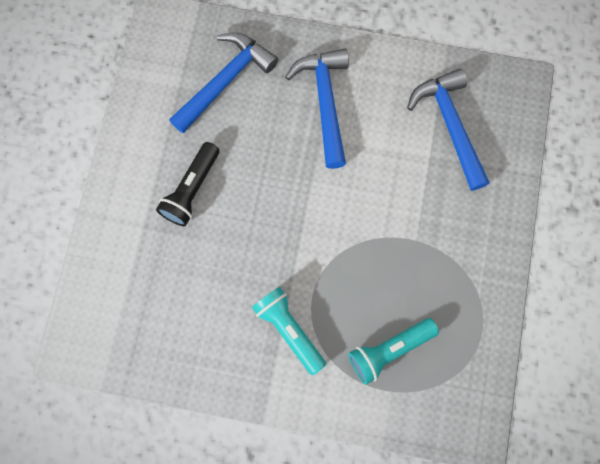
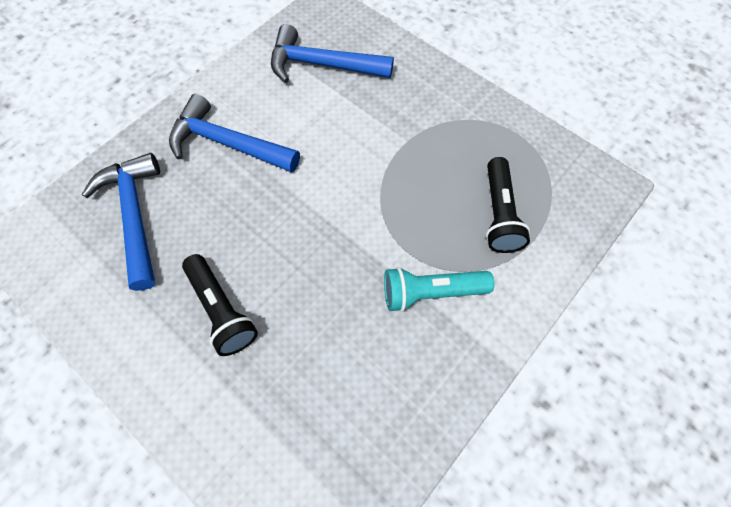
camera: 60 degrees left, 10 degrees down
(389, 350) = (499, 214): turquoise flashlight -> black flashlight

